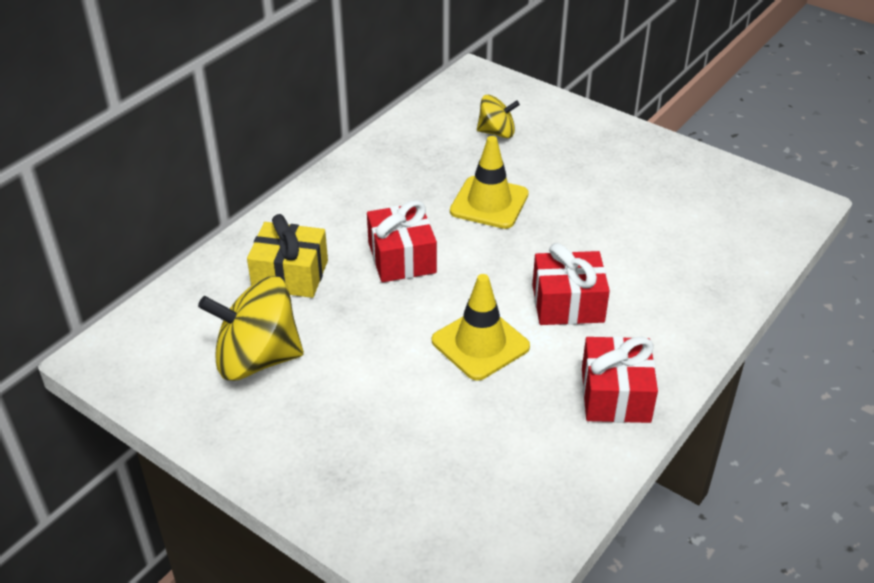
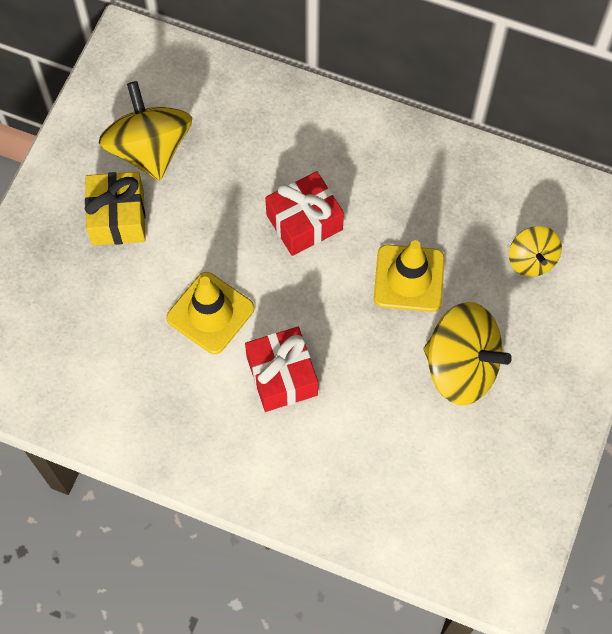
camera: 75 degrees right, 25 degrees up
(290, 275) = (255, 140): yellow gift -> yellow gift (118, 217)
(588, 190) = (461, 367): none -> yellow spinning top
(615, 395) = (176, 434): red gift -> none

